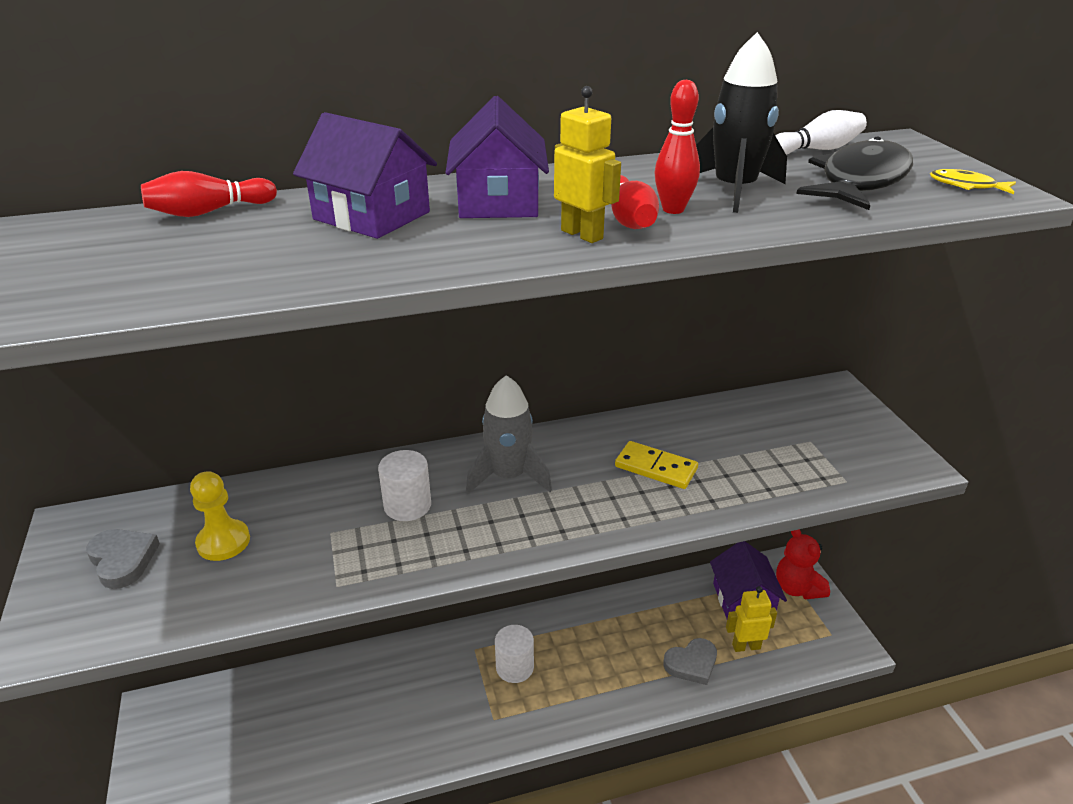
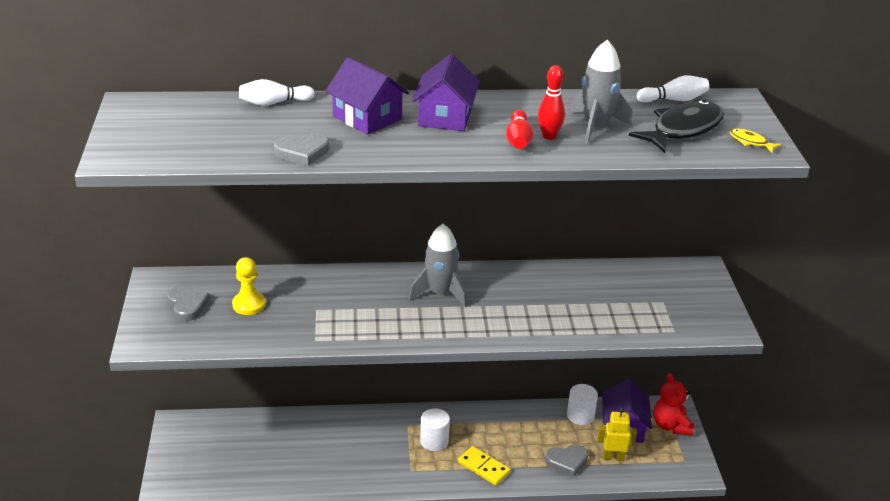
camera: 10 degrees right, 0 degrees up
(209, 212) = (274, 103): red bowling pin -> white bowling pin
(265, 278) = (302, 152): none -> grey heart
(407, 505) = (368, 301): white cylinder -> white cylinder (580, 415)
(582, 234) = (486, 147): yellow robot -> none
(656, 468) = (543, 302): yellow domino -> yellow domino (483, 467)
(734, 190) = (596, 126): black rocket -> grey rocket

